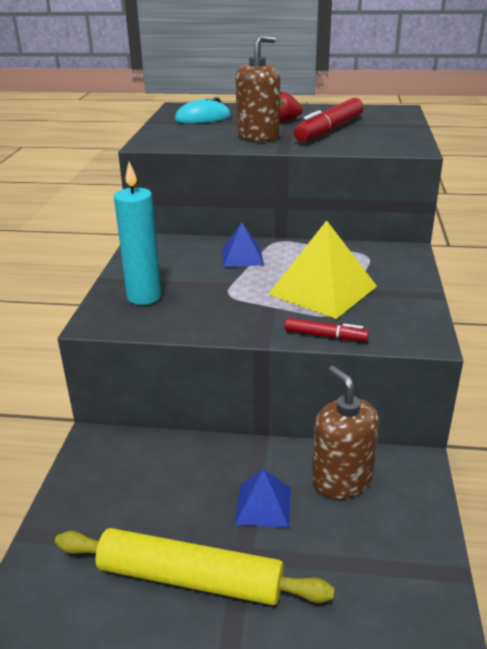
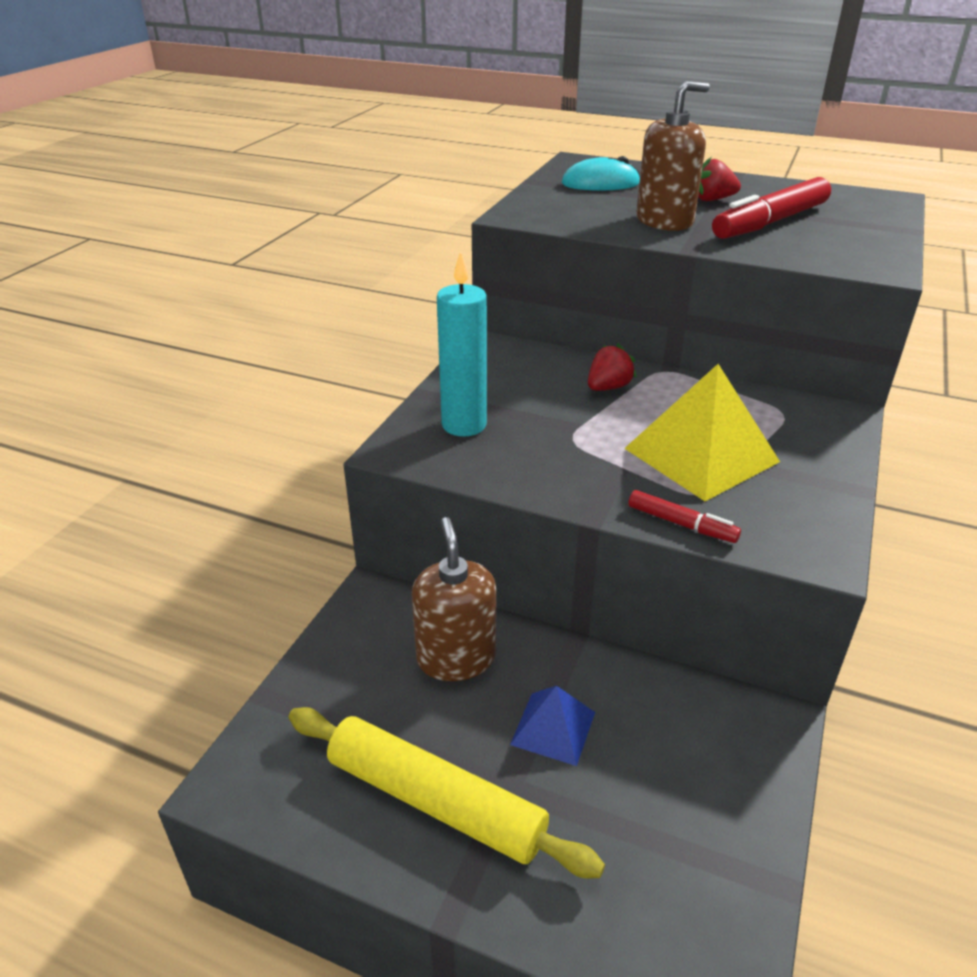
camera: 15 degrees right, 5 degrees up
(242, 257) = (608, 387): blue pyramid -> red strawberry
(341, 480) = (665, 718): brown soap dispenser -> brown soap dispenser (456, 658)

